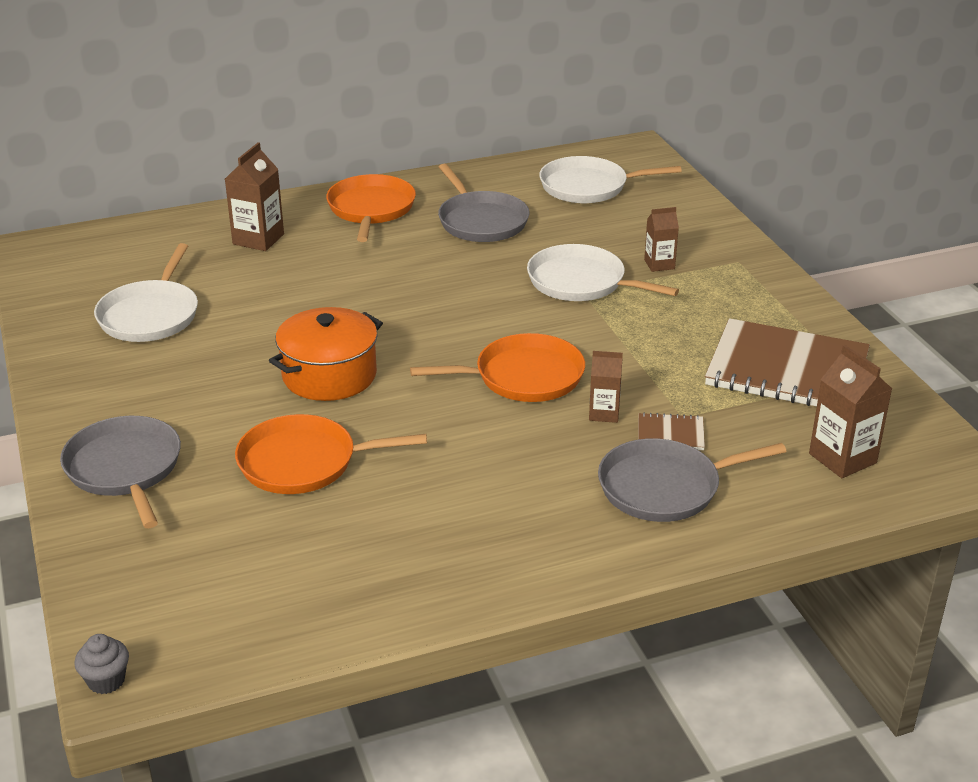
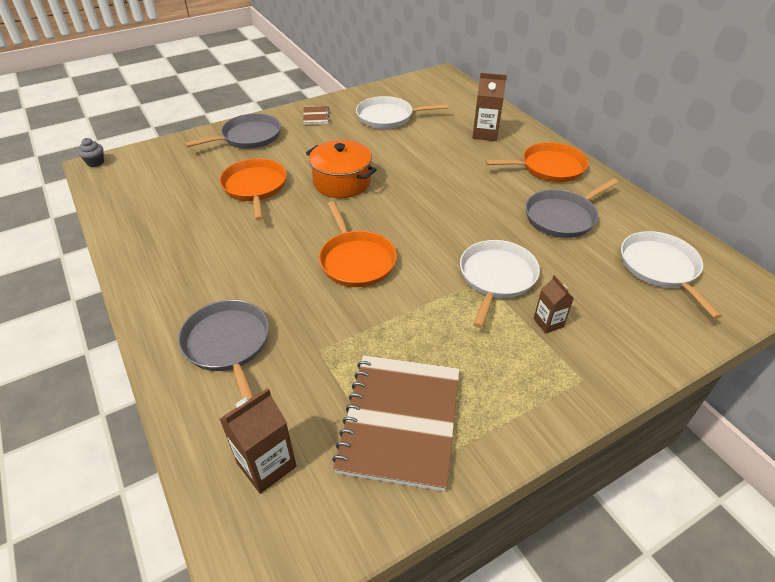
camera: 80 degrees right, 10 degrees up
(604, 413) = (317, 305): brown carton -> none
(670, 434) = (294, 344): brown notebook -> brown notebook (316, 116)

